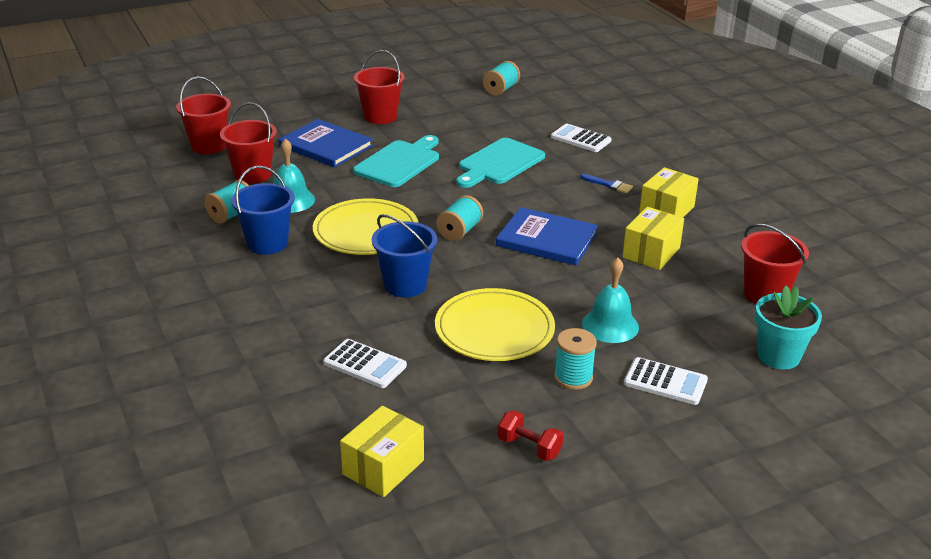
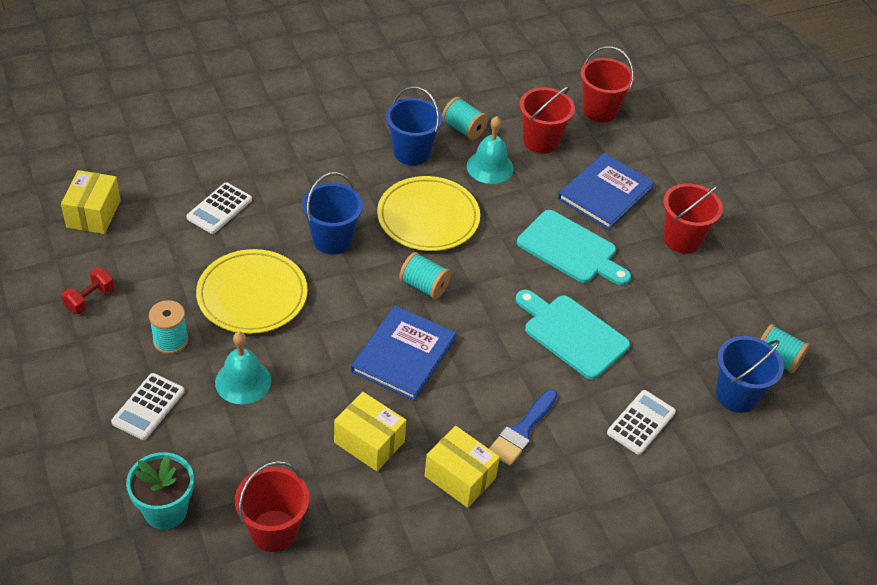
camera: 90 degrees right, 15 degrees up
(383, 467) = (93, 214): yellow box -> yellow box turned 60 degrees clockwise
(540, 105) = (736, 395): none -> blue bucket
(609, 185) = (522, 431): blue brush -> blue brush, size x1.58

